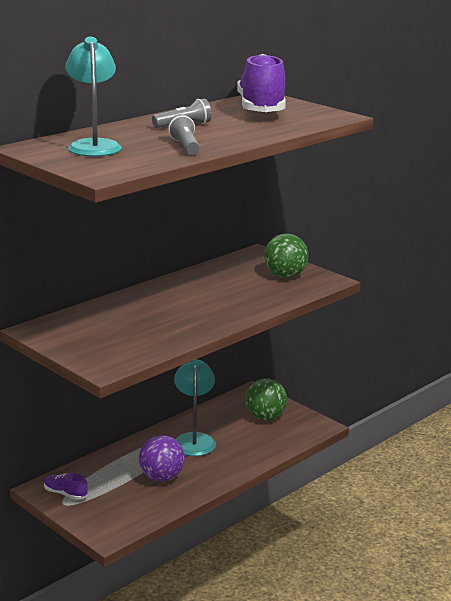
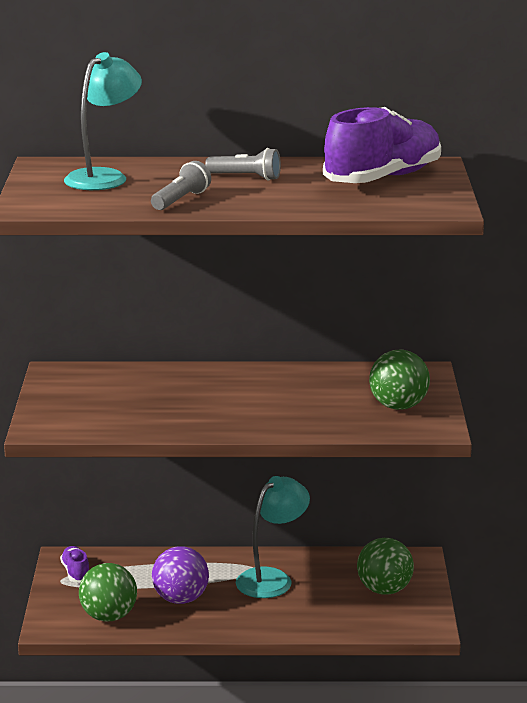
camera: 45 degrees right, 0 degrees up
(135, 510) = (109, 616): none -> green ball

